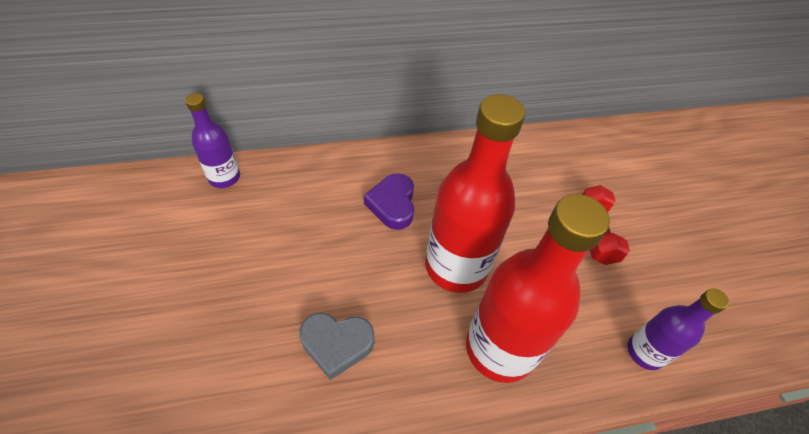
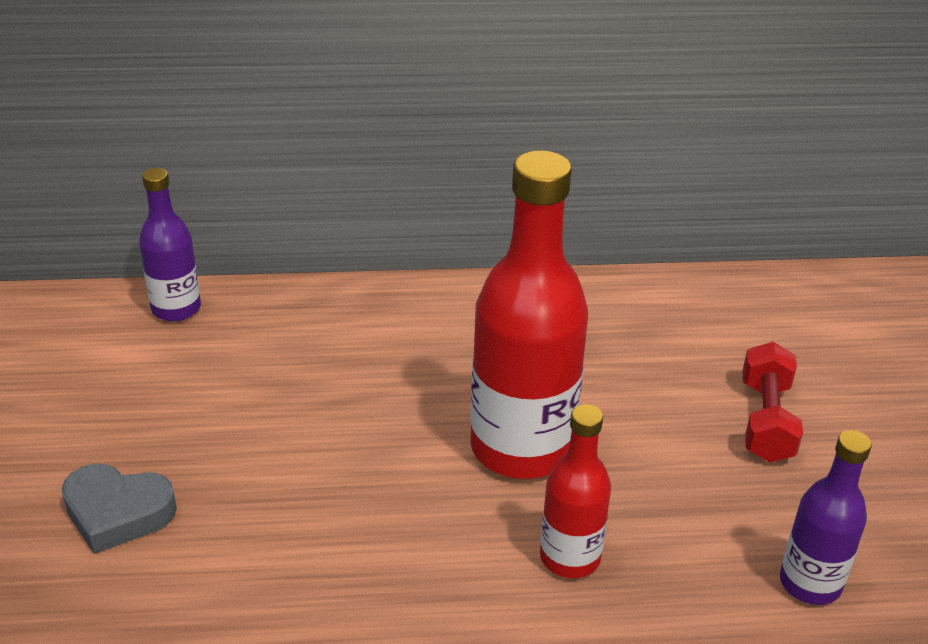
camera: 10 degrees right, 15 degrees down
(336, 344) = (316, 530): grey heart -> grey heart (117, 513)
(392, 204) = (434, 360): purple heart -> none
(500, 348) = (570, 557): red bottle -> red bottle, size x0.54

